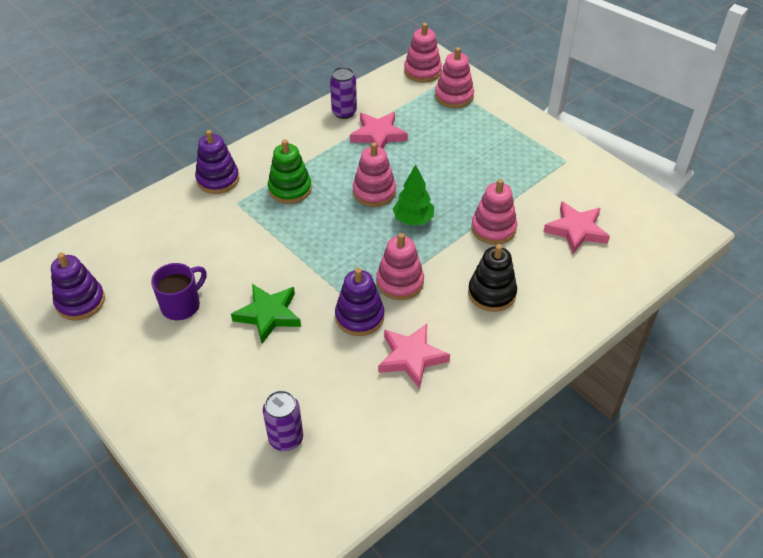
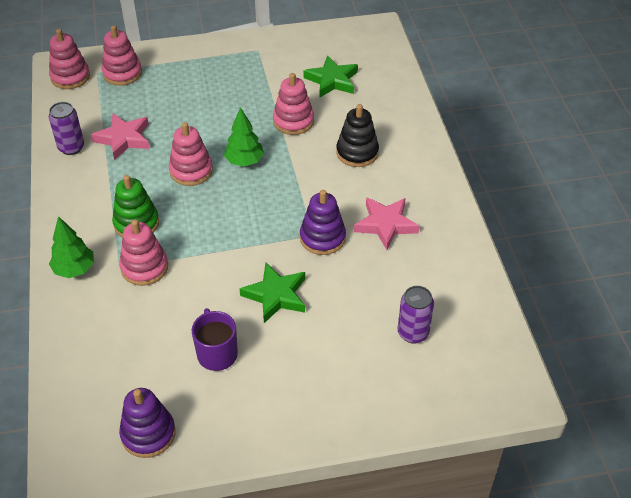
camera: 60 degrees left, 0 degrees up
(218, 179) = (74, 269): purple stacking toy -> green tree
(400, 282) = (305, 198): pink stacking toy -> pink stacking toy (144, 267)
(576, 230) = (332, 80): pink star -> green star

